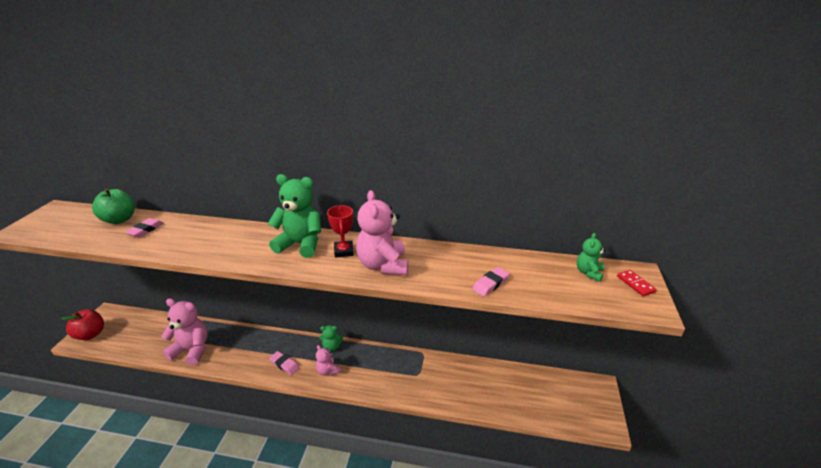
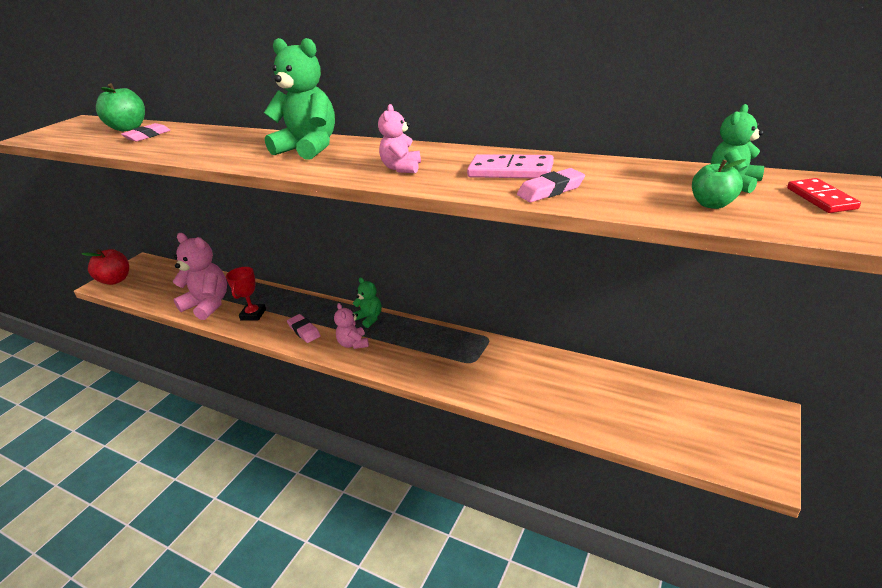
camera: 20 degrees right, 0 degrees up
(331, 347) = (369, 318): green teddy bear -> green teddy bear turned 150 degrees counterclockwise
(343, 251) = (359, 155): red trophy -> red trophy (253, 315)
(383, 265) = (402, 168): pink teddy bear -> pink teddy bear, size x0.53
(457, 266) = (510, 171): none -> pink domino
(584, 292) = (712, 204): none -> green apple

